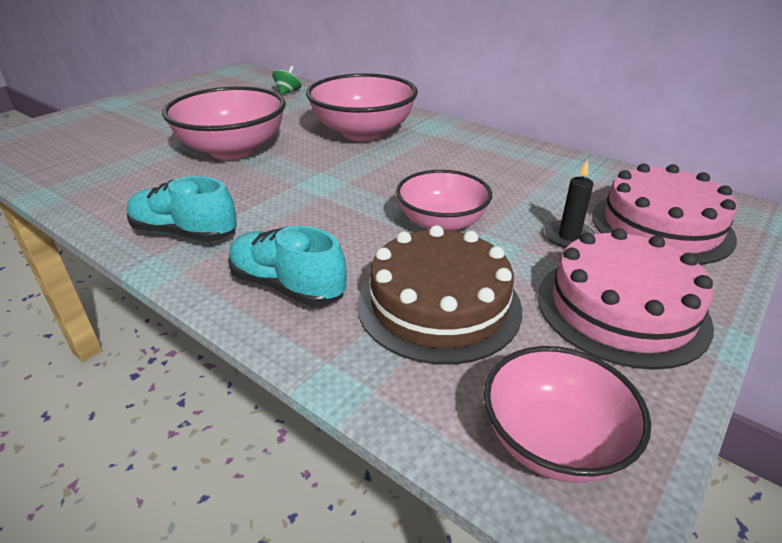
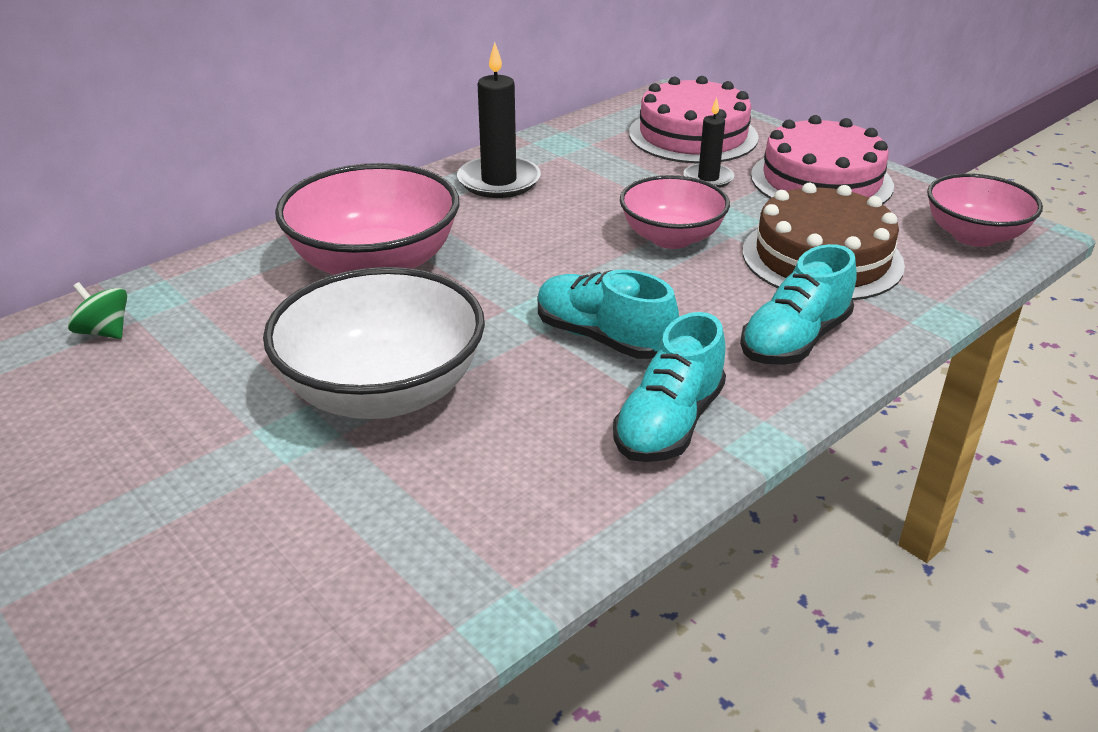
camera: 80 degrees left, 0 degrees up
(233, 150) = (383, 392): pink bowl -> white bowl
(288, 204) = (602, 338): none -> turquoise shoe
(495, 153) = (499, 181): none -> black candle

